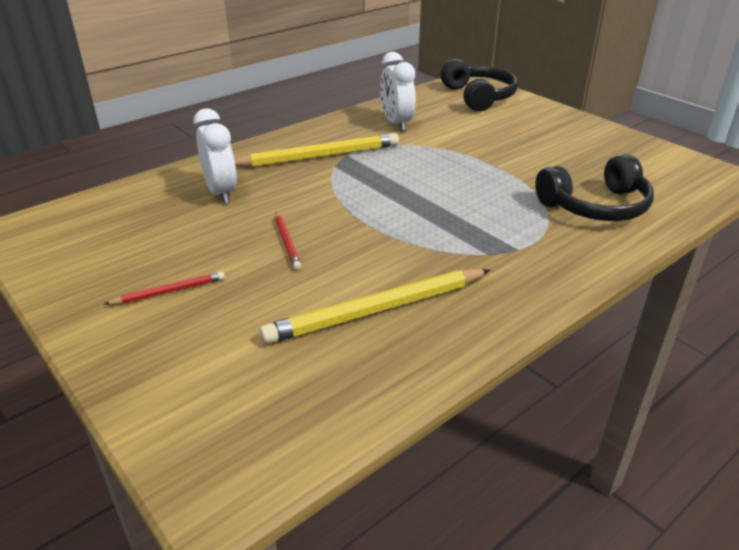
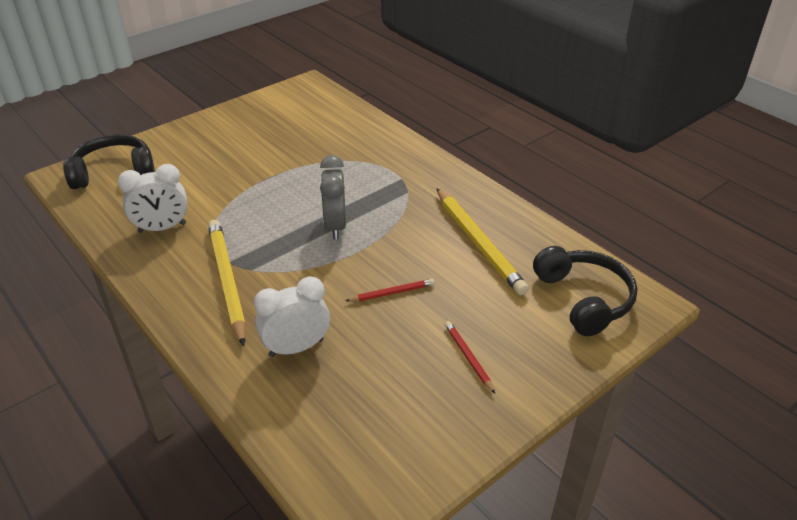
camera: 90 degrees left, 5 degrees up
(406, 205) = (335, 226): none -> grey clock
(595, 206) = (345, 139): black headphones -> black headphones (584, 299)

